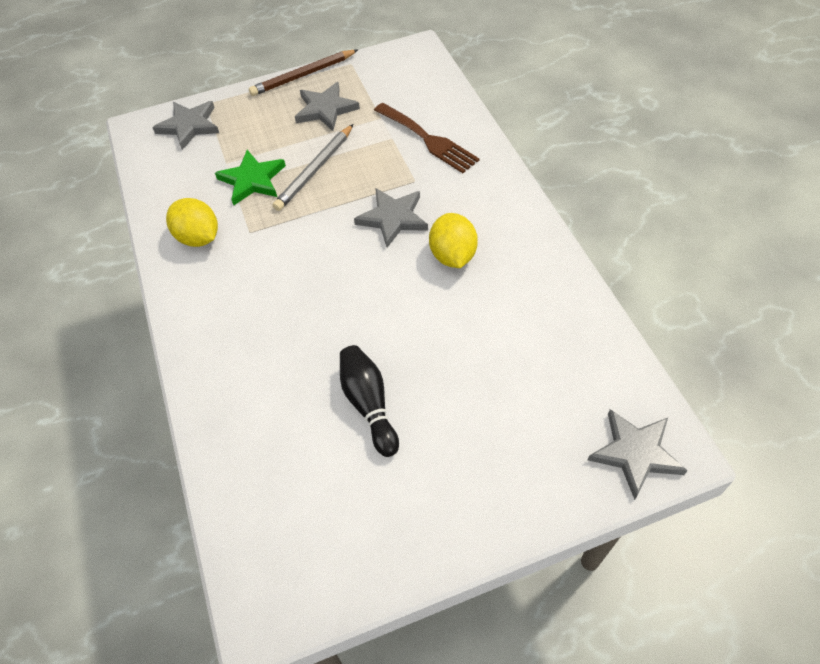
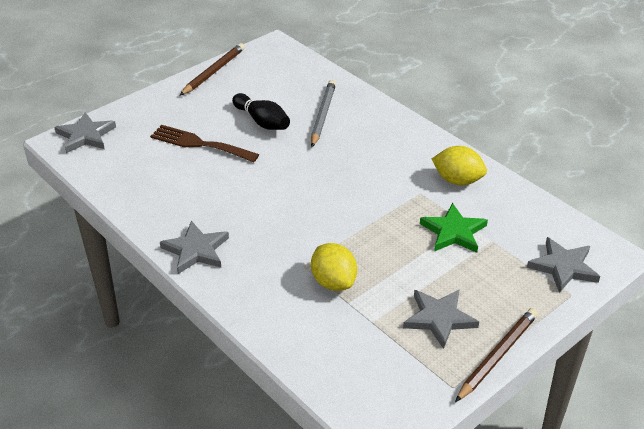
camera: 155 degrees right, 15 degrees down
(314, 170) = (403, 253): grey pencil -> grey pencil (323, 115)
(393, 218) = (306, 229): grey star -> grey star (196, 250)
(398, 563) = (214, 72): none -> brown pencil
(428, 140) = (309, 309): brown fork -> brown fork (199, 144)
(453, 255) = (241, 213): yellow lemon -> yellow lemon (333, 282)

